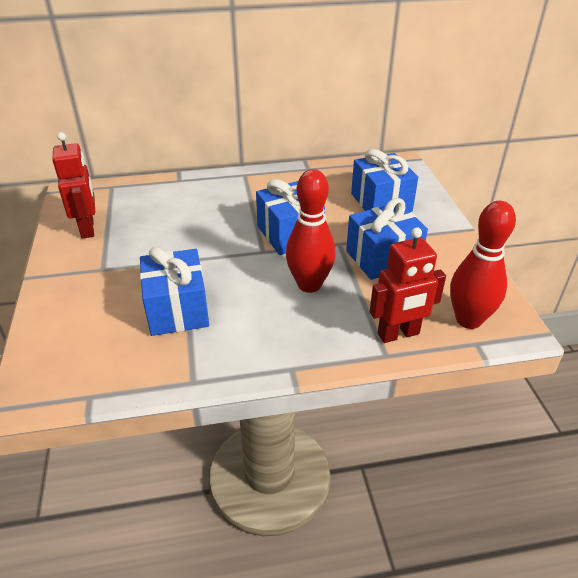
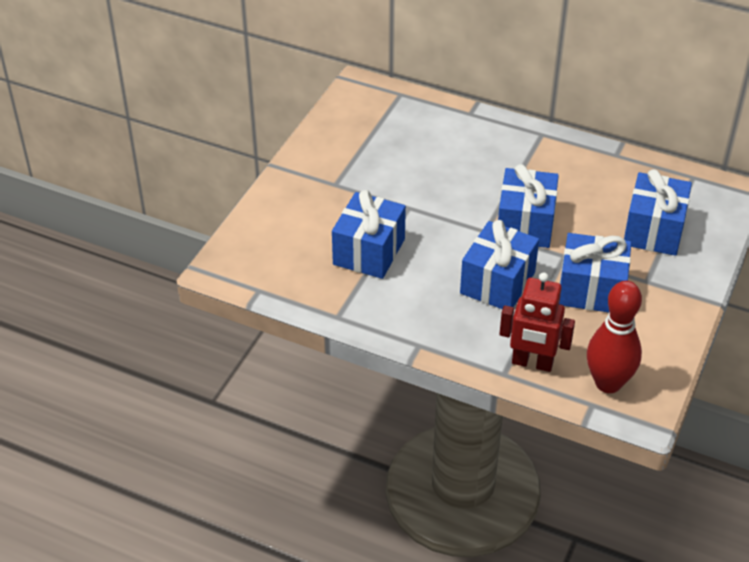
camera: 35 degrees right, 5 degrees up
(88, 229) = (349, 136): red robot -> none
(309, 285) = (497, 283): red bowling pin -> blue gift

